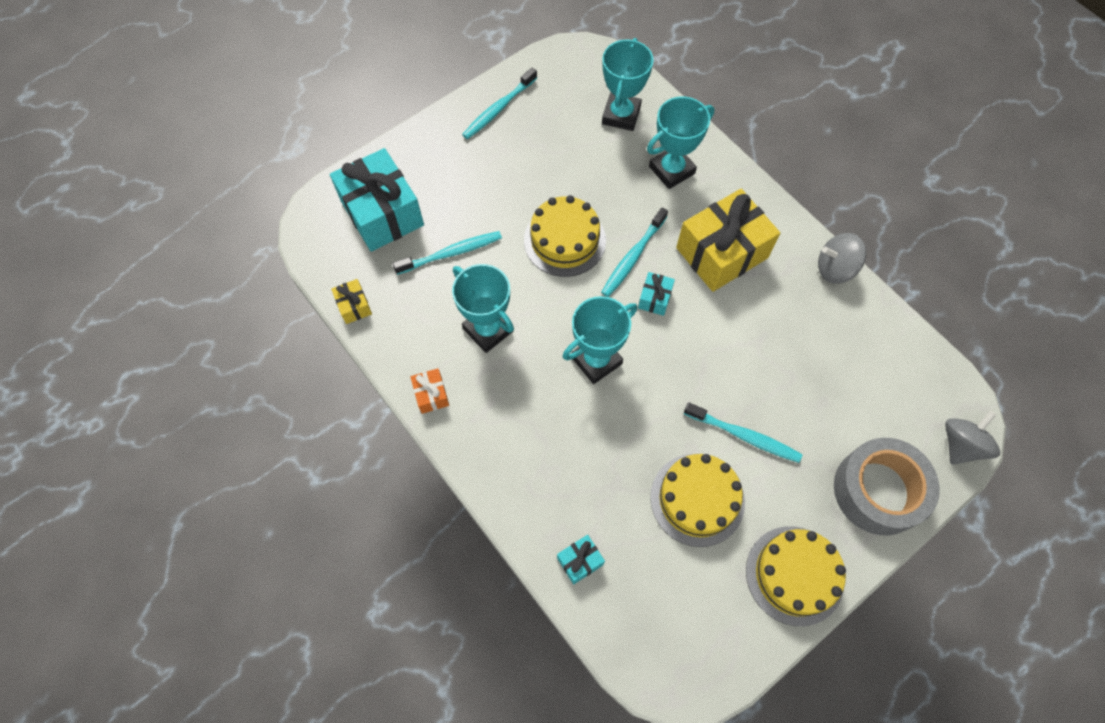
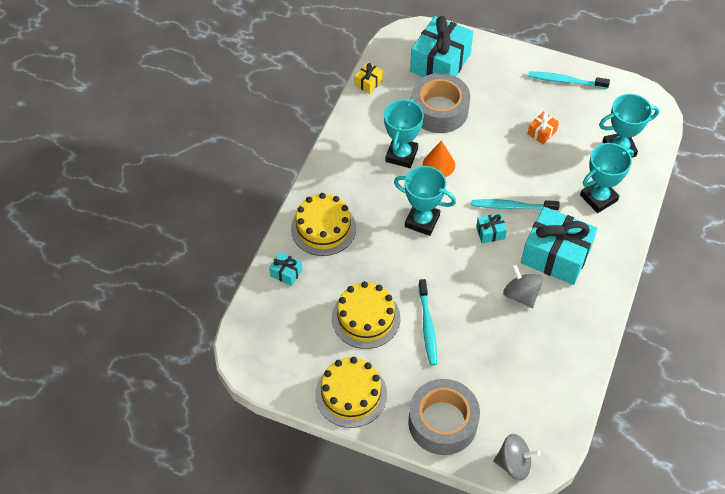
camera: 60 degrees right, 10 degrees down
(431, 395) = (339, 149): orange gift -> orange gift (542, 132)
(451, 253) = (439, 110): turquoise toothbrush -> grey tape
(528, 298) = (439, 164): none -> orange cone
(564, 240) = (495, 164): yellow cake -> yellow cake (323, 228)
(671, 170) = (598, 198): turquoise trophy -> turquoise trophy turned 60 degrees counterclockwise
(721, 252) = (555, 256): yellow gift -> turquoise gift
(835, 268) = (597, 330): grey spinning top -> grey spinning top (521, 295)

